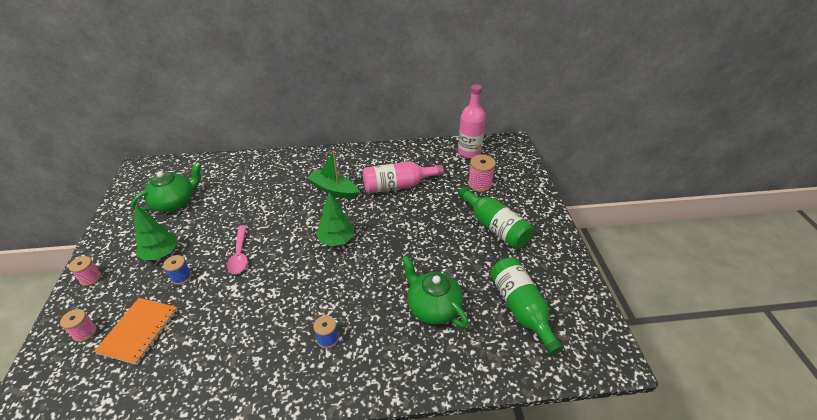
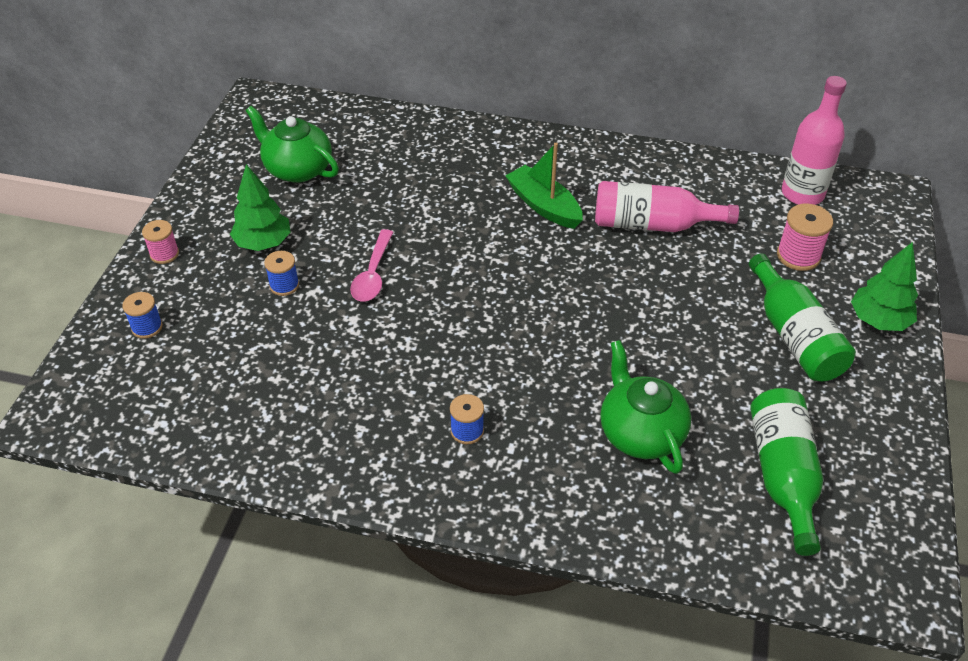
camera: 20 degrees right, 5 degrees up
(85, 332) = (147, 327): pink spool -> blue spool
(139, 331) = (215, 346): orange notebook -> none
(175, 202) = (297, 169): green teapot -> green teapot turned 120 degrees counterclockwise
(336, 240) = (523, 289): green tree -> green tree (878, 320)

